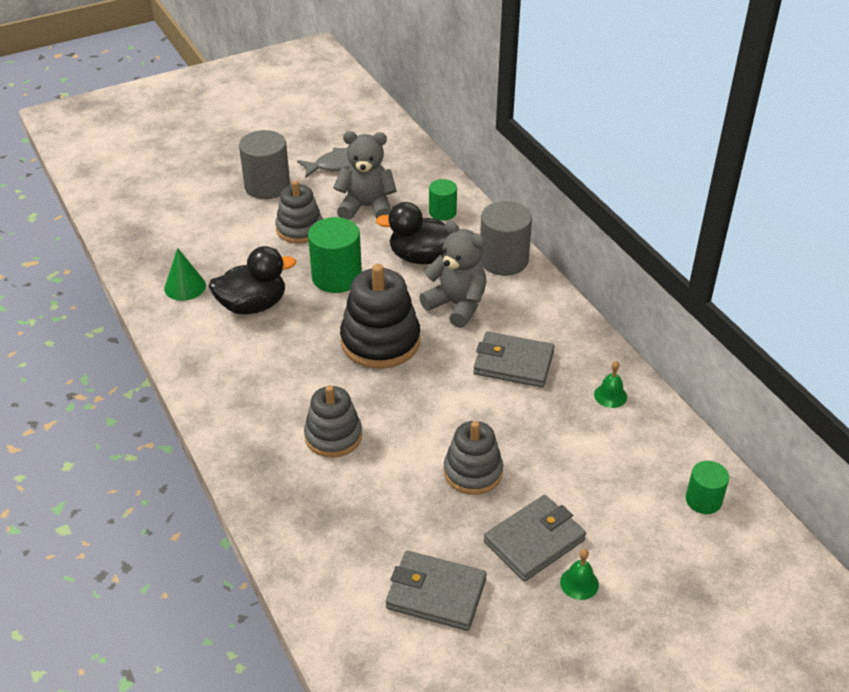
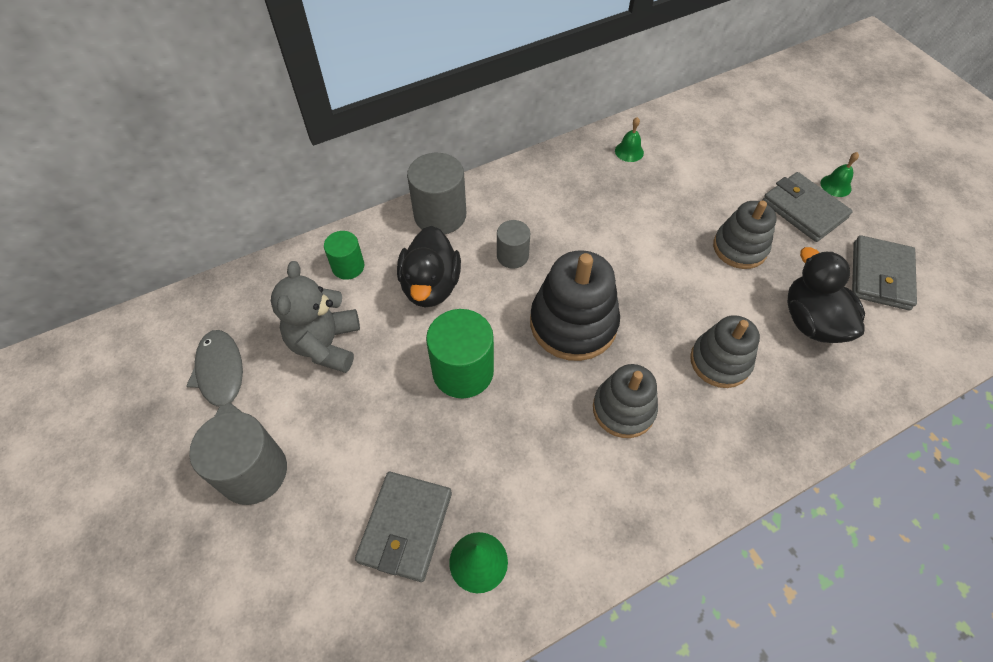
camera: 90 degrees left, 15 degrees up
(253, 305) = (516, 464): black duck -> black duck (811, 321)
(299, 229) = (362, 420): grey stacking toy -> grey stacking toy (623, 409)
(457, 305) = (512, 256): grey teddy bear -> grey cylinder
(513, 363) = (596, 214): grey wallet -> grey wallet (406, 527)
(703, 500) = (732, 110): green cylinder -> none

